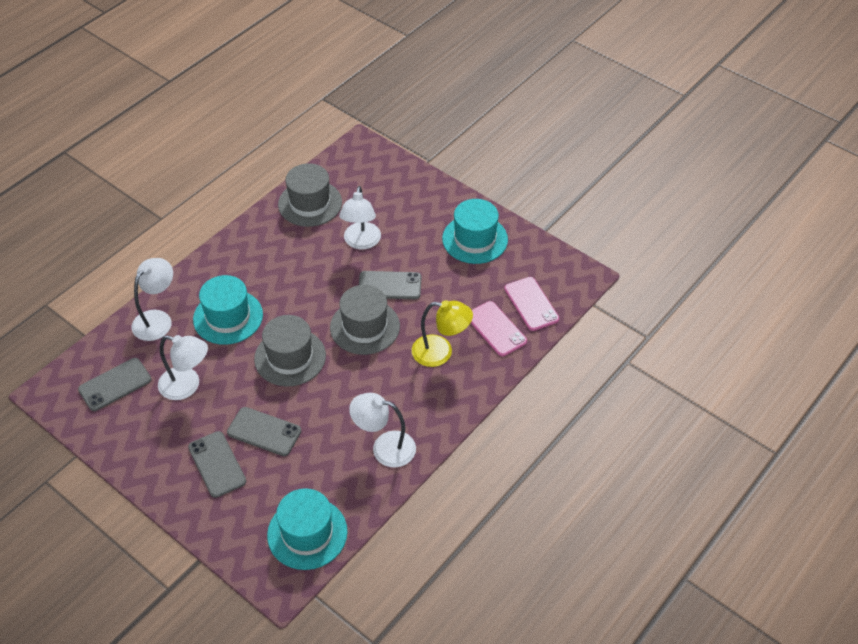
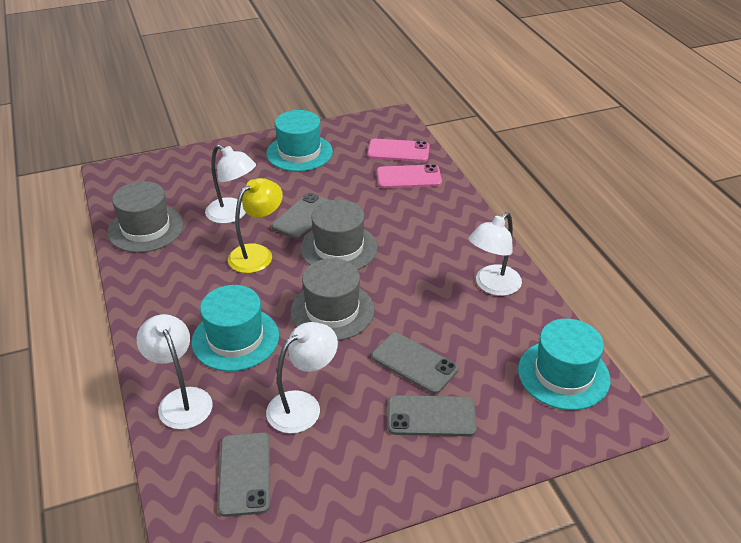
camera: 60 degrees left, 10 degrees down
(264, 432) = (414, 363): grey phone -> grey phone turned 75 degrees clockwise
(441, 352) = (409, 215): yellow lamp -> yellow lamp (257, 254)

